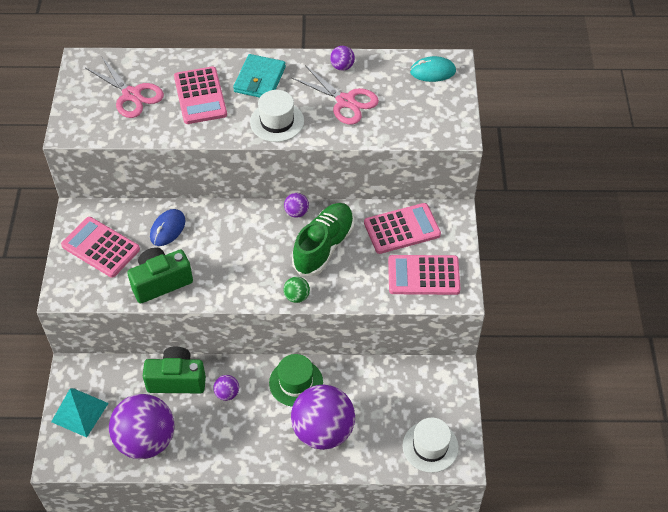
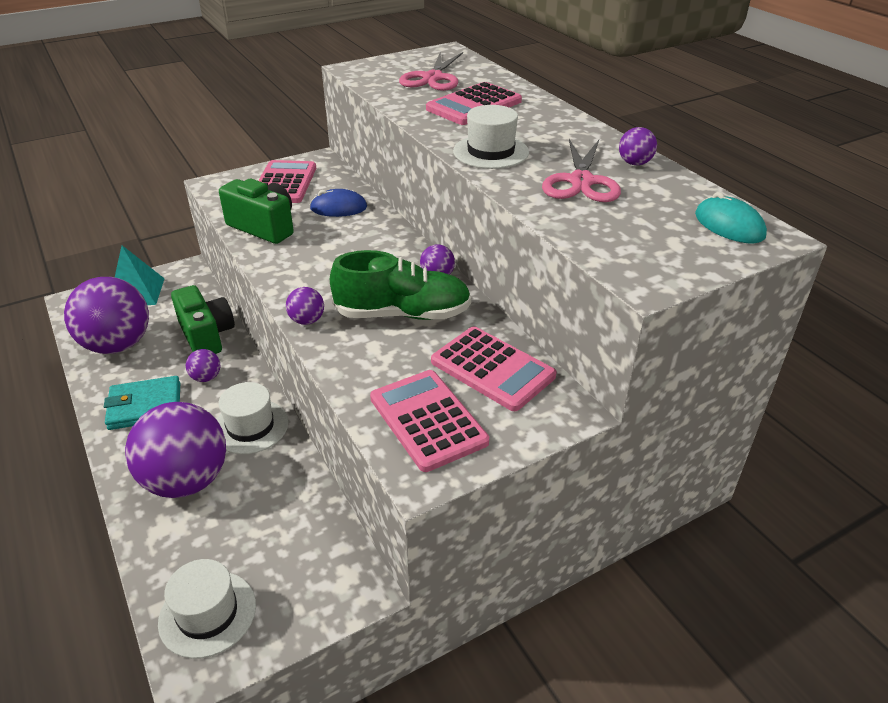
camera: 60 degrees right, 15 degrees down
(259, 79) = (541, 125): turquoise wallet -> turquoise wallet (145, 406)
(296, 382) = (250, 426): green hat -> white hat
(297, 296) = (307, 320): green ball -> purple ball

